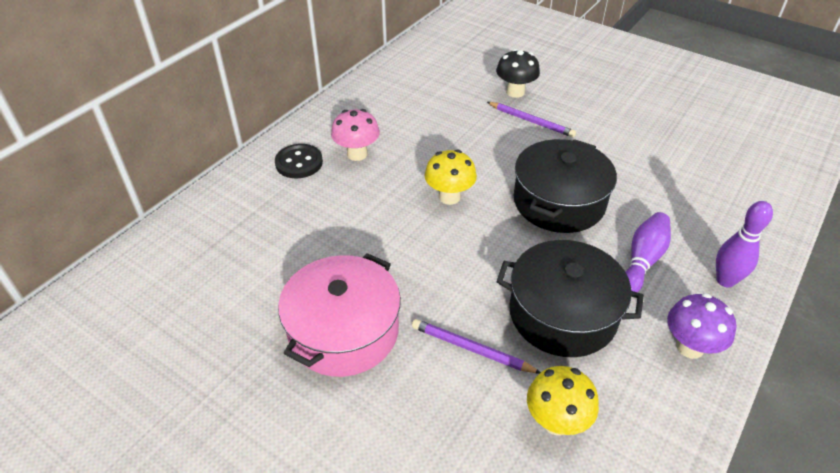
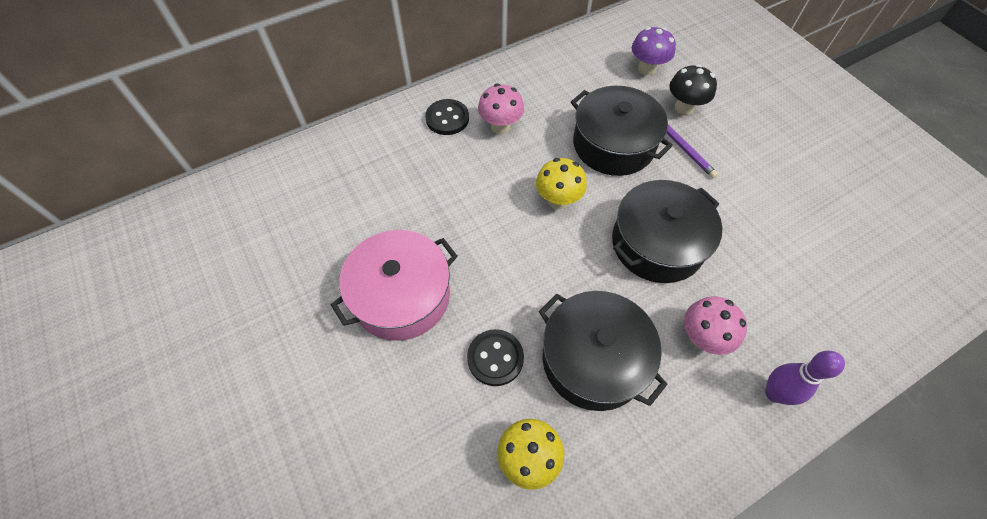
camera: 25 degrees right, 15 degrees up
(472, 137) = (613, 144): none -> black pot
(472, 349) = (495, 358): purple pencil -> black button
(642, 261) = (702, 338): purple bowling pin -> pink mushroom
(690, 347) = (693, 445): purple mushroom -> purple mushroom (646, 69)

